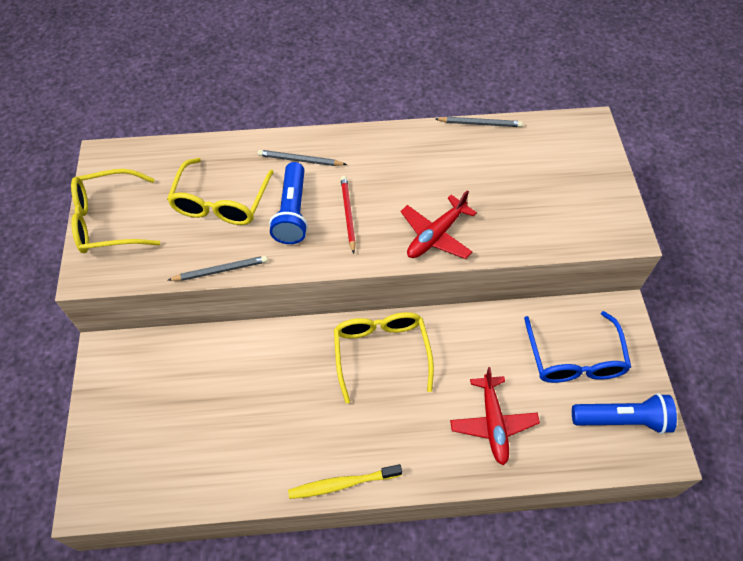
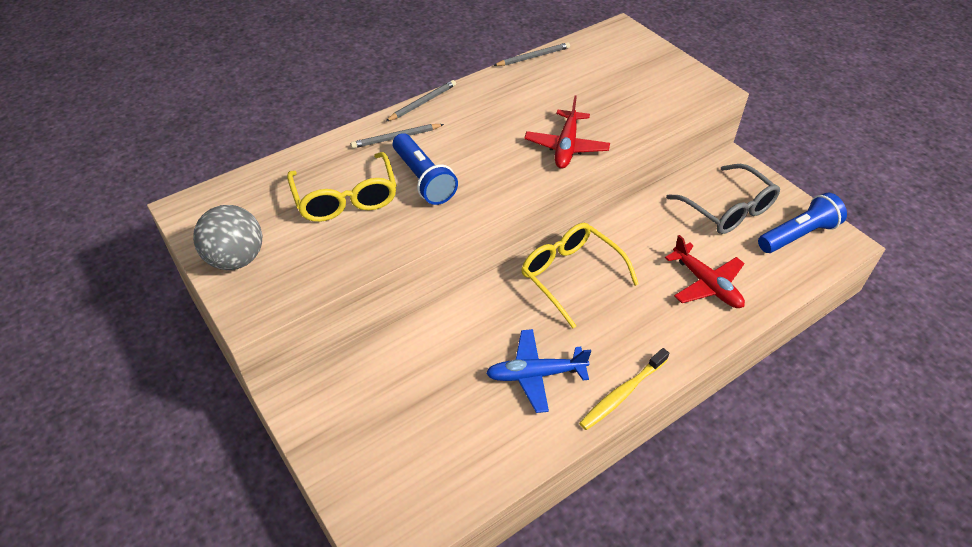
camera: 30 degrees left, 10 degrees down
(108, 221) = (236, 259): yellow glasses -> grey ball
(220, 270) = (392, 251): grey pencil -> grey pencil (422, 103)
(287, 427) = (535, 375): none -> blue plane
(348, 214) = (476, 161): red pencil -> none
(574, 359) = (728, 209): blue glasses -> grey glasses

